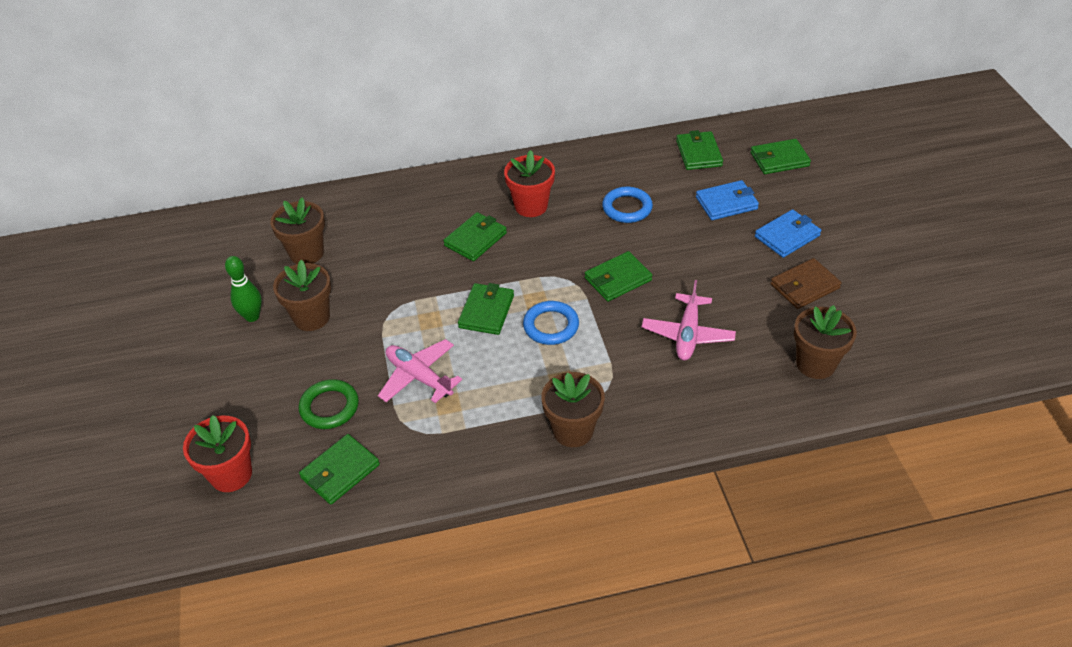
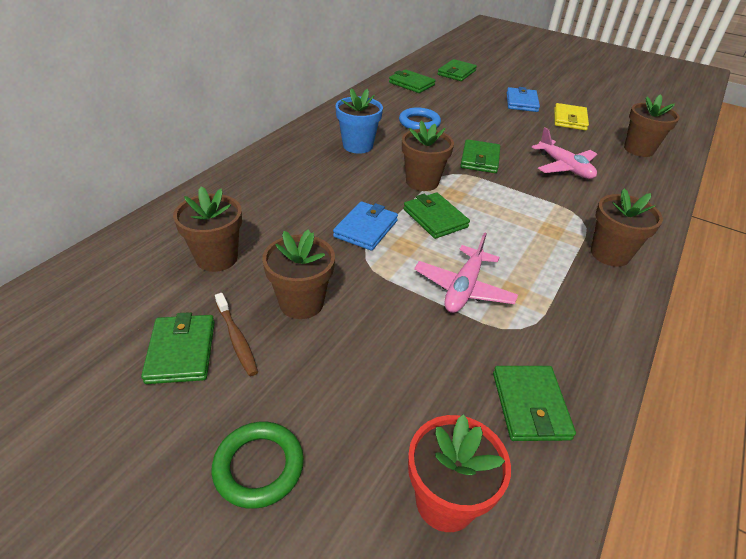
camera: 50 degrees left, 5 degrees down
(252, 316) = (236, 339): green bowling pin -> brown toothbrush
(329, 407) = (434, 361): green ring -> green ring (259, 467)
(419, 377) = (463, 288): pink plane -> pink plane turned 60 degrees counterclockwise
(475, 239) = (351, 180): green wallet -> green wallet (181, 351)
(529, 273) = (422, 182): none -> brown flower pot
(531, 206) = (357, 146): red flower pot -> blue flower pot
(551, 326) = (489, 203): blue ring -> none
(726, 203) = (467, 100): blue wallet -> blue wallet (366, 229)
(804, 286) = (569, 119): brown wallet -> yellow wallet

